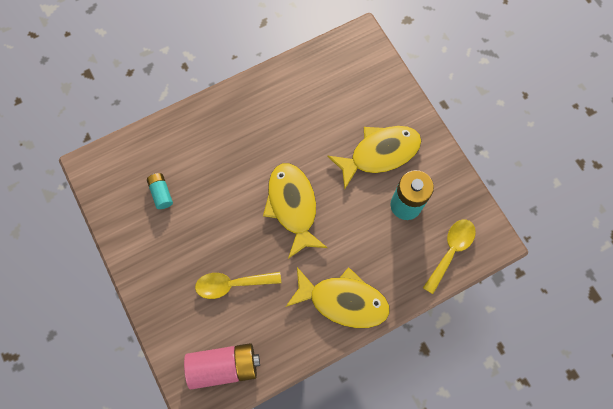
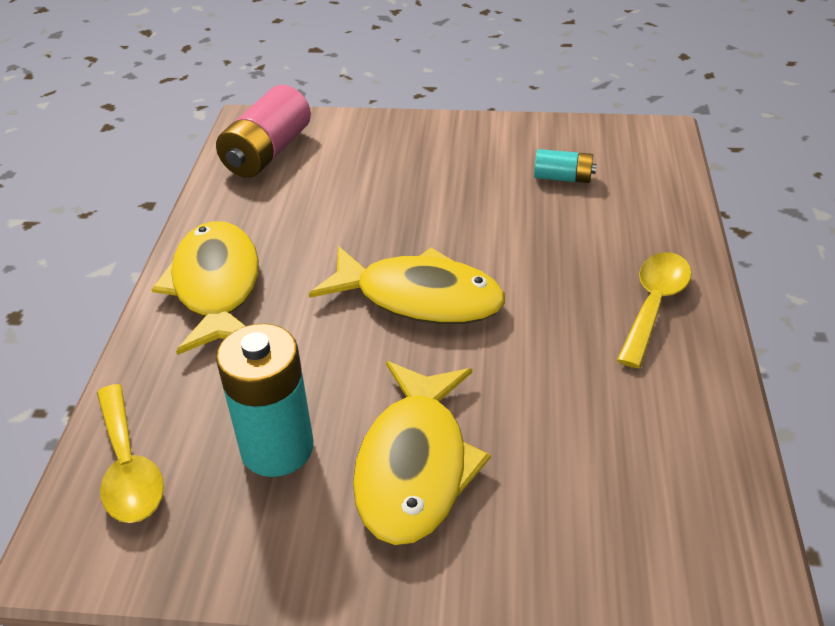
camera: 125 degrees right, 30 degrees down
(232, 284) = (362, 194): yellow spoon -> yellow spoon (654, 305)
(343, 301) = (216, 287): yellow fish -> yellow fish turned 120 degrees clockwise

